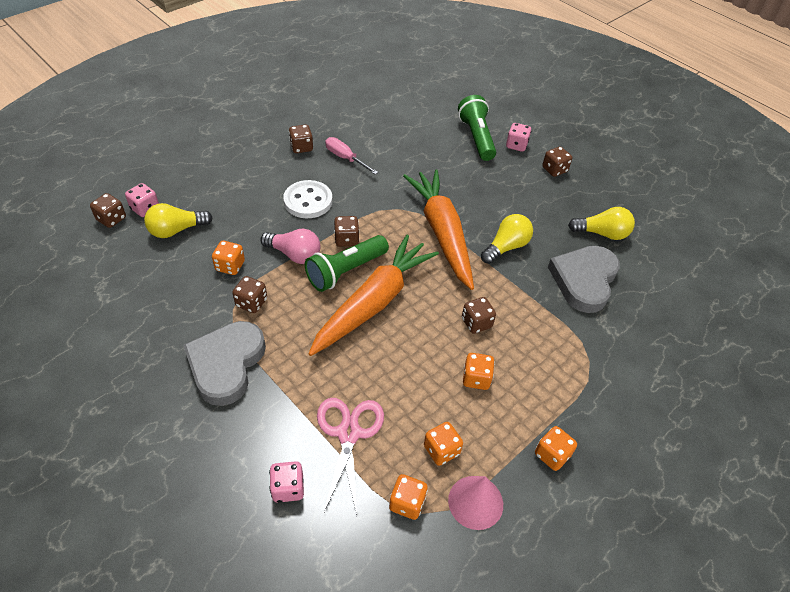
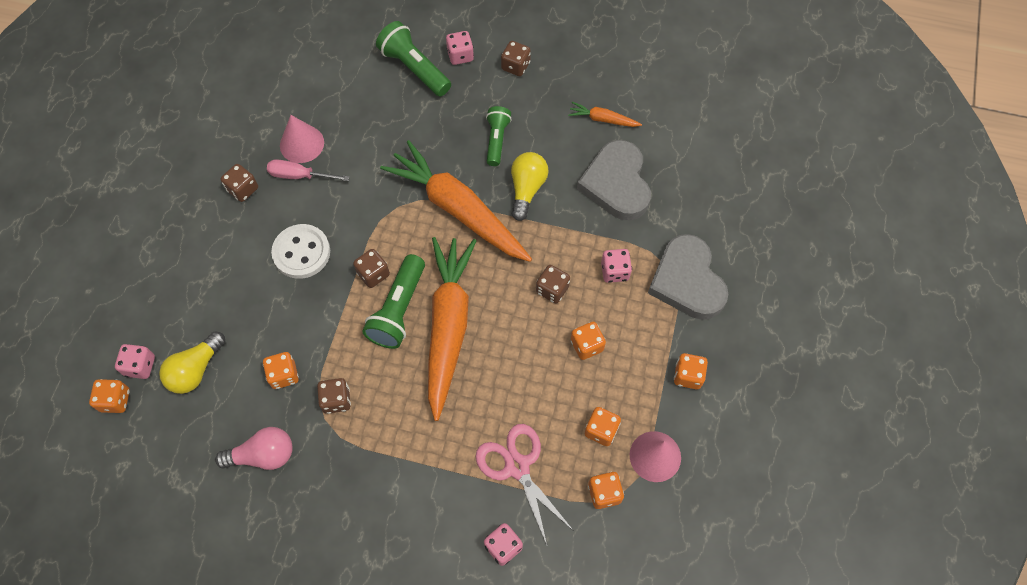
camera: 30 degrees left, 15 degrees up
(111, 219) = (115, 400): brown dice -> orange dice
(226, 364) = (363, 475): grey heart -> grey heart (687, 281)
(294, 254) = (336, 322): pink light bulb -> pink light bulb (263, 455)
(362, 142) = (302, 144): none -> pink cone
(505, 206) = (496, 140): none -> green flashlight
(539, 339) = (614, 271): none -> pink dice
(602, 233) = (603, 119): yellow light bulb -> orange carrot

